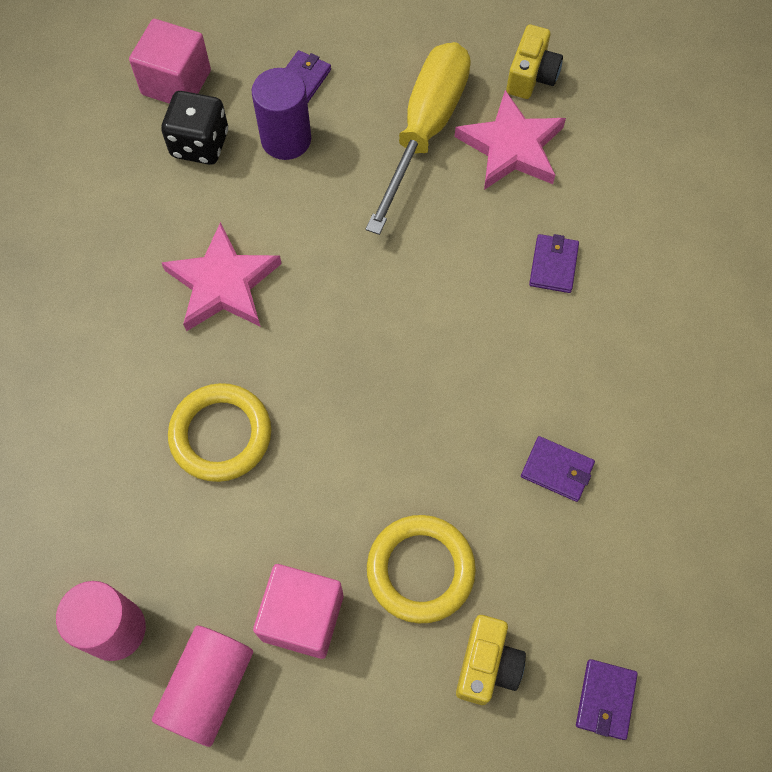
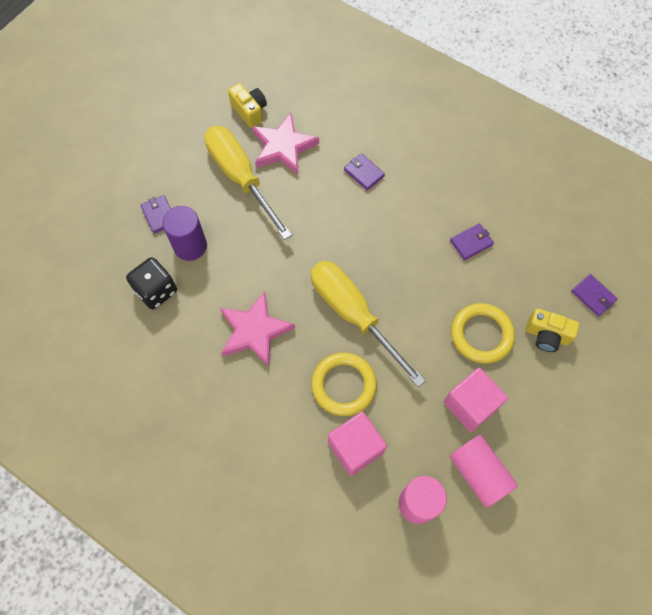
camera: 55 degrees left, 0 degrees up
(176, 82) = (104, 279): pink cube -> pink cube (355, 447)
(329, 384) = (353, 314): none -> yellow screwdriver
(487, 665) = (546, 335): yellow camera -> yellow camera turned 150 degrees clockwise

